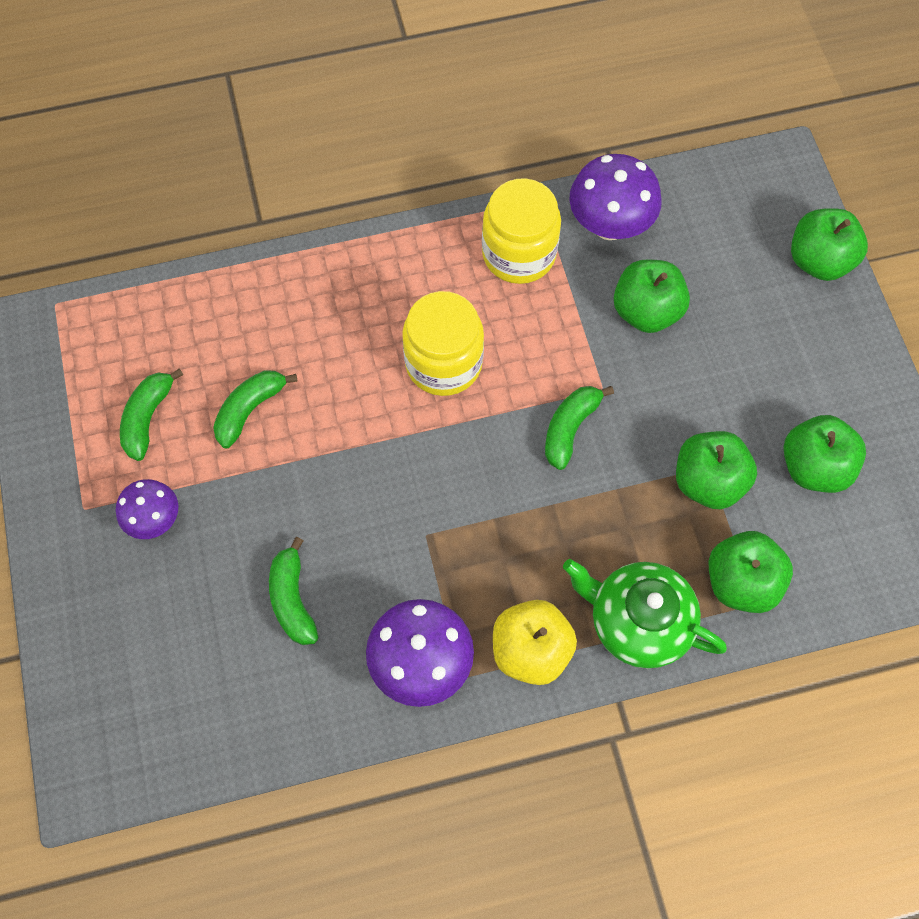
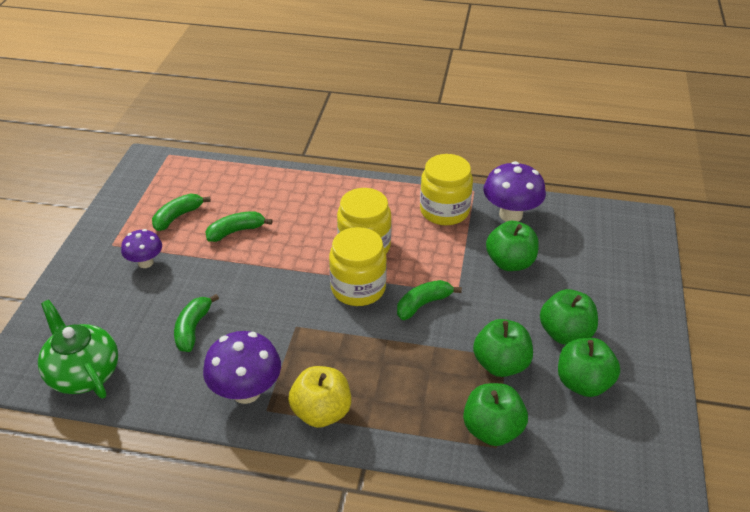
camera: 25 degrees right, 25 degrees down
(473, 438) = (358, 288): none -> yellow jar
(637, 621) = (404, 424): green teapot -> green teapot (83, 373)
(819, 261) = (645, 274): green apple -> green apple (565, 333)

